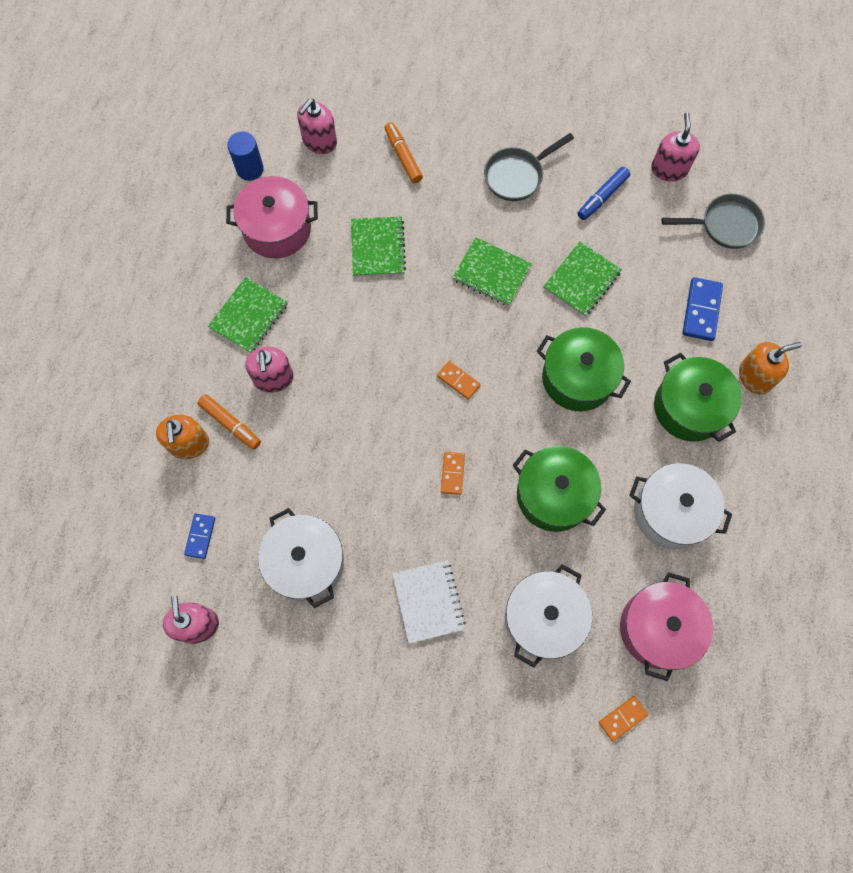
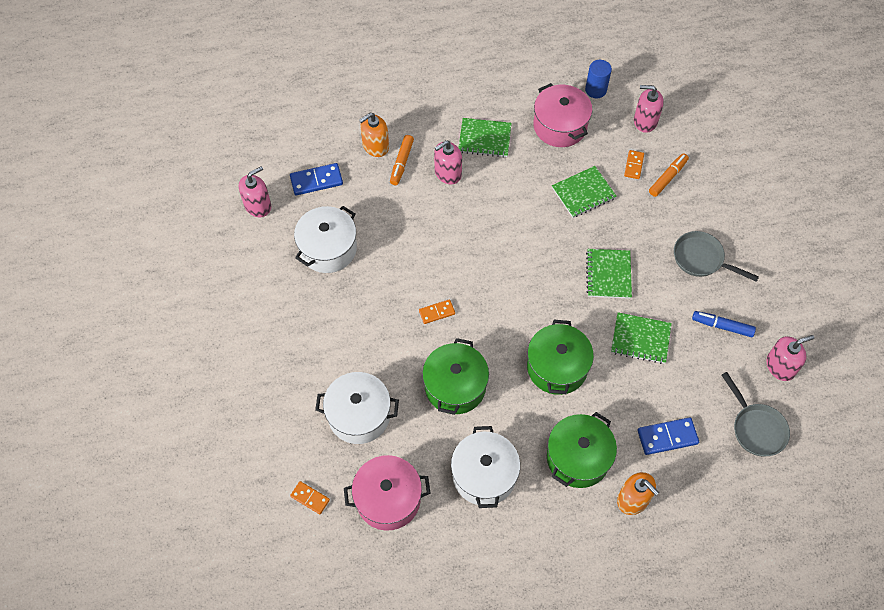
camera: 65 degrees right, 10 degrees down
(200, 536) = (316, 180): blue domino -> blue domino, size x1.58
(428, 601) = (336, 335): white notebook -> none
(458, 381) = (509, 287): orange domino -> orange domino (633, 165)

